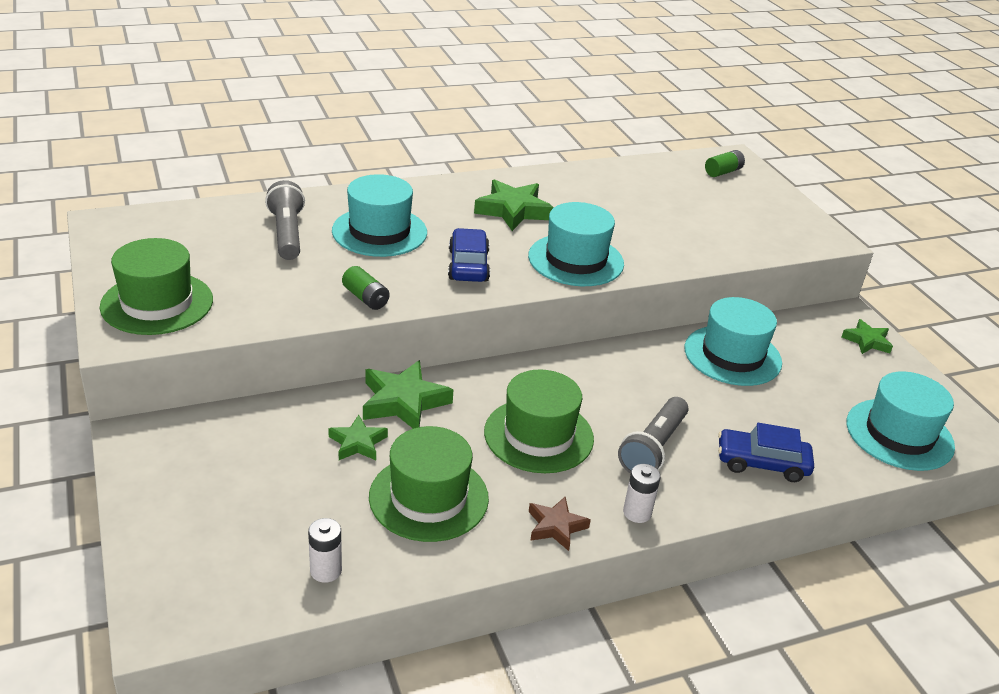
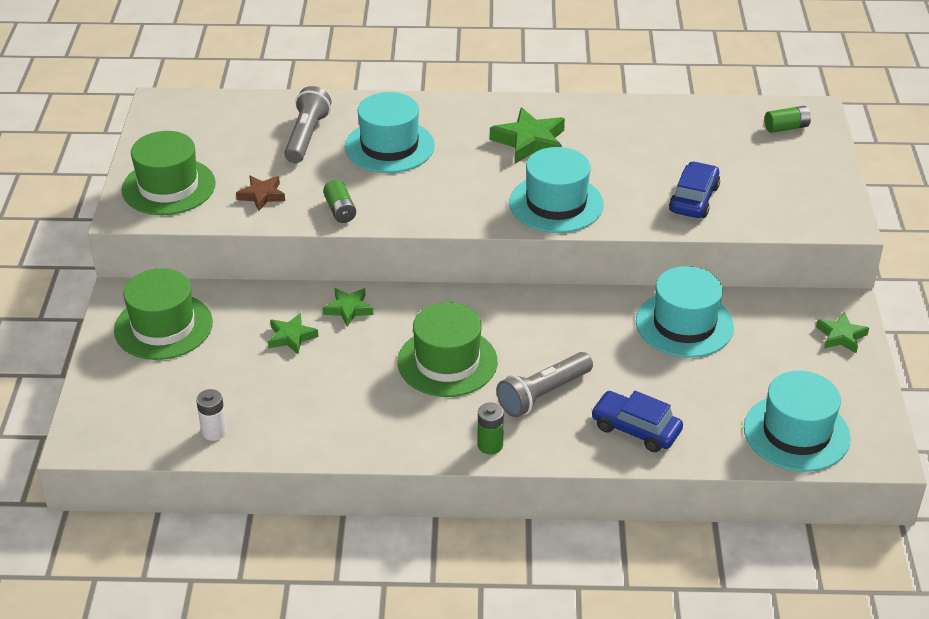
camera: 25 degrees right, 5 degrees up
(403, 402) = (348, 309): green star -> green star, size x0.60
(428, 497) = (323, 394): green hat -> green hat (163, 326)
(468, 265) = (450, 193): blue car -> blue car (693, 199)
(556, 526) = (413, 440): brown star -> brown star (262, 195)
(637, 513) = (490, 445): white battery -> green battery

